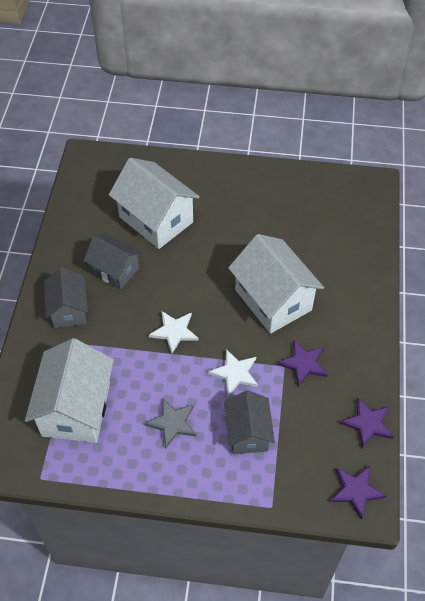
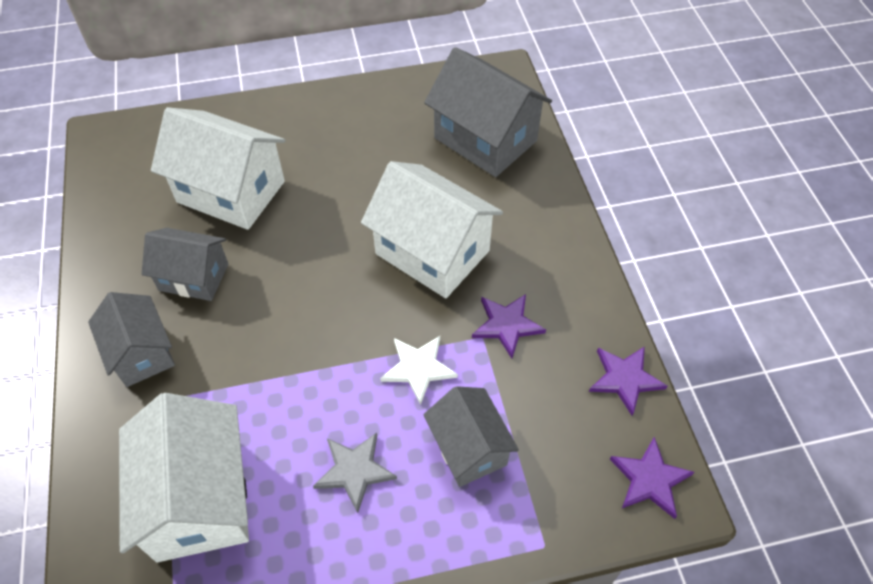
camera: 20 degrees left, 0 degrees up
(174, 331) = (310, 337): white star -> none
(341, 230) = (485, 139): none -> grey house

